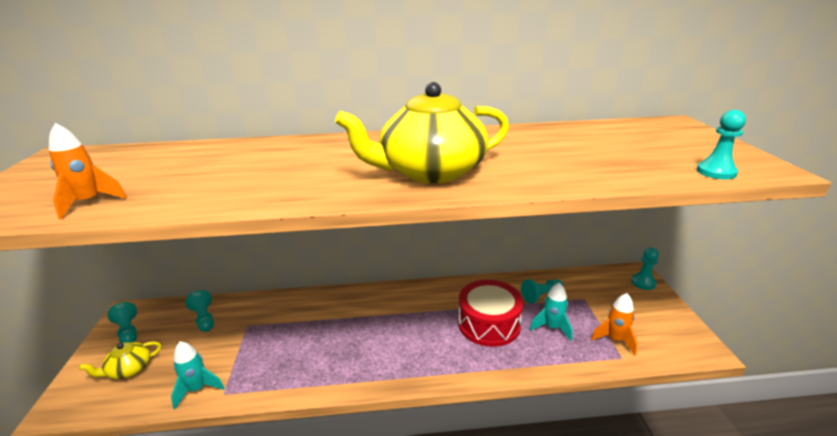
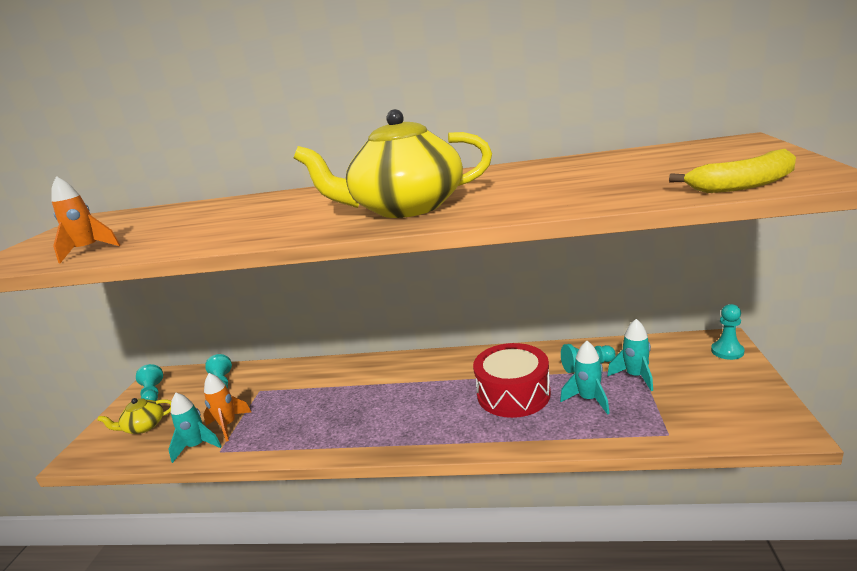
camera: 15 degrees right, 5 degrees down
(582, 305) = (635, 376): none -> turquoise rocket
(615, 339) = (666, 414): orange rocket -> orange rocket (228, 425)
(716, 172) = (743, 185): turquoise pawn -> yellow banana

